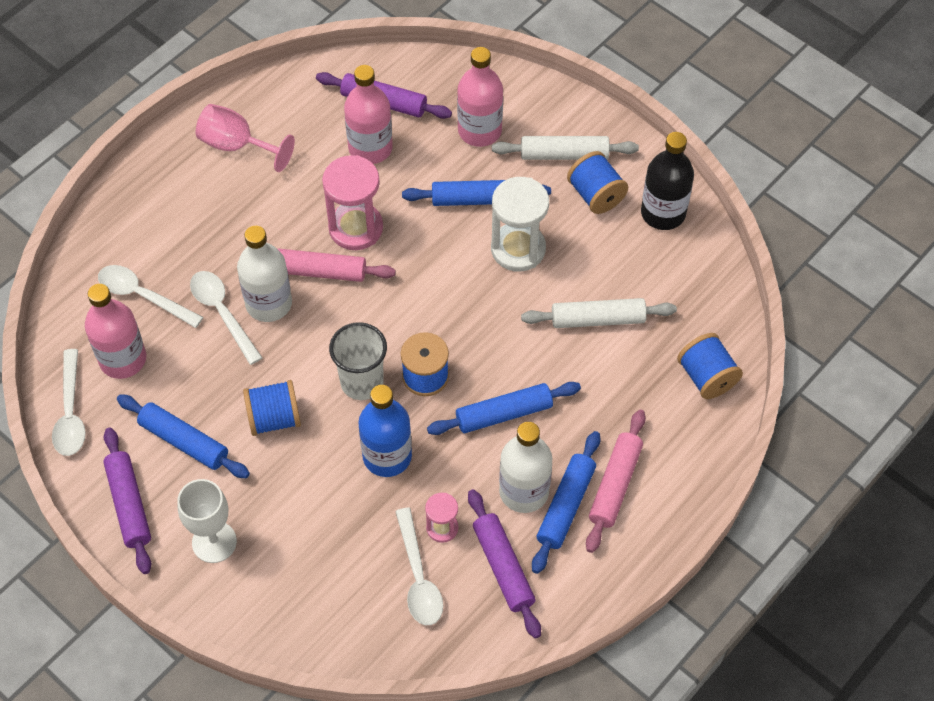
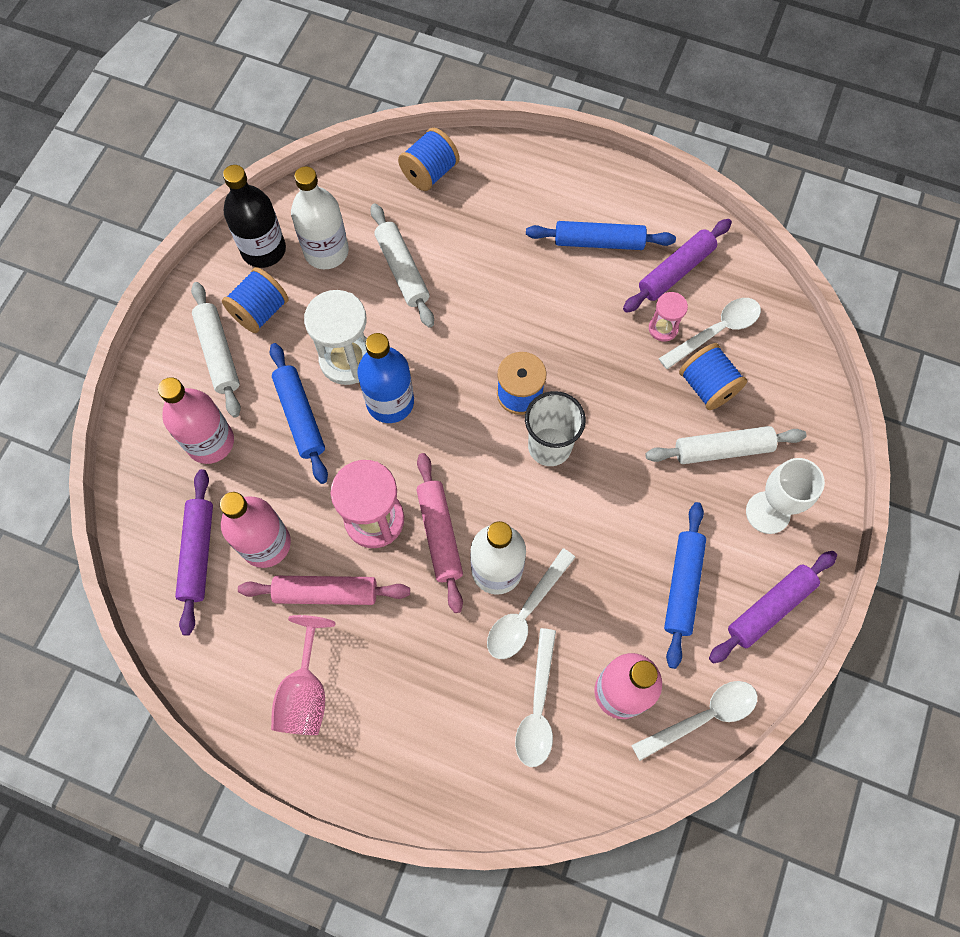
camera: 110 degrees left, 10 degrees up
(274, 418) = (621, 511): blue spool -> blue spool (707, 386)
(293, 529) = (722, 449): none -> white rolling pin
(387, 456) = (615, 397): blue bottle -> blue bottle (390, 402)
(504, 414) = (531, 316): blue rolling pin -> none
(524, 491) = (600, 277): white bottle -> white bottle (326, 251)
(615, 485) = (562, 212): pink rolling pin -> pink rolling pin (326, 592)

